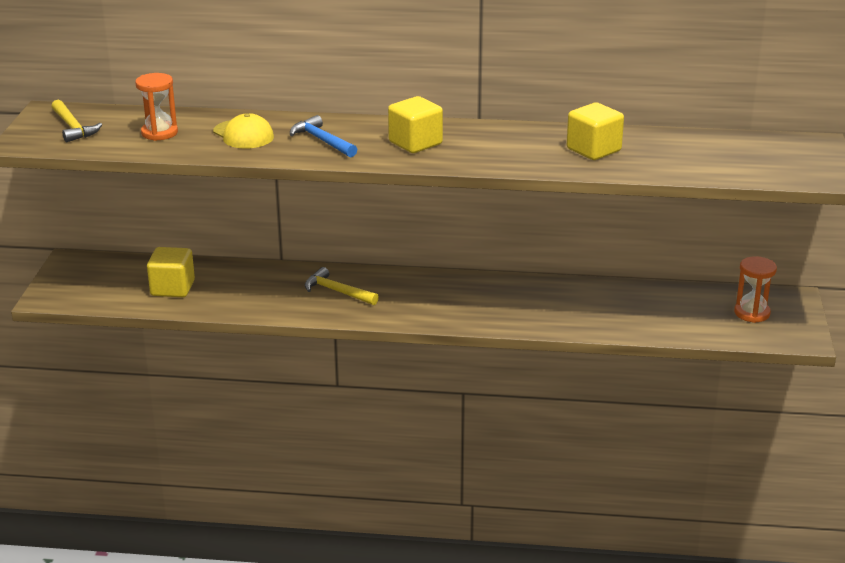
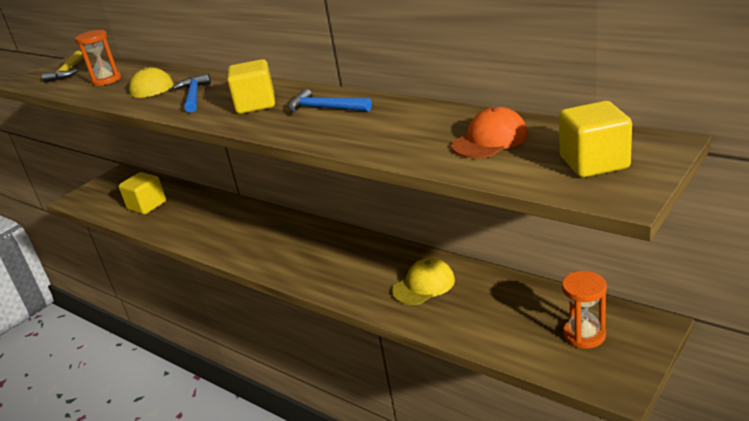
camera: 35 degrees right, 0 degrees up
(337, 291) = (243, 230): yellow hammer -> none
(499, 140) = (325, 108): none -> blue hammer
(586, 304) = (423, 285): none -> yellow cap
(593, 150) = (395, 127): yellow cube -> yellow cube (594, 163)
(689, 152) = (490, 140): none -> orange cap

